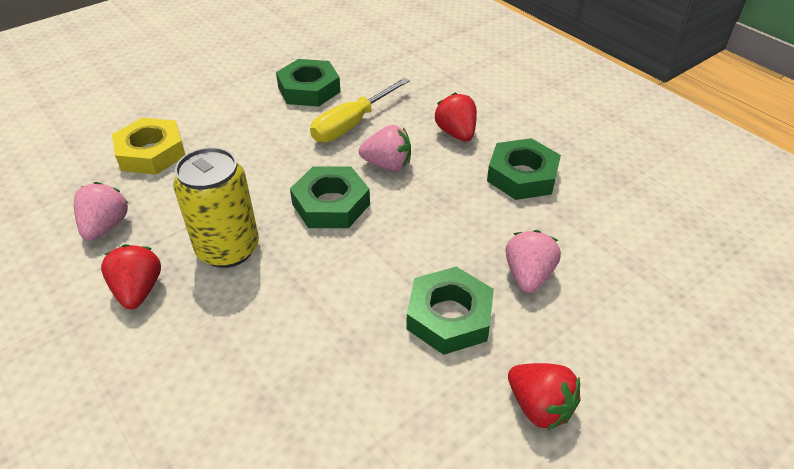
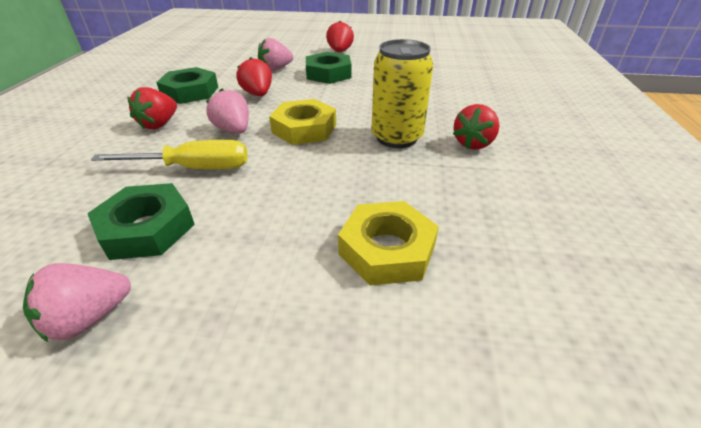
camera: 135 degrees left, 5 degrees down
(106, 226) = (478, 195): pink strawberry -> pink strawberry (89, 318)
(331, 204) = (304, 128): green nut -> yellow nut
(454, 217) = (258, 94): none -> red strawberry

